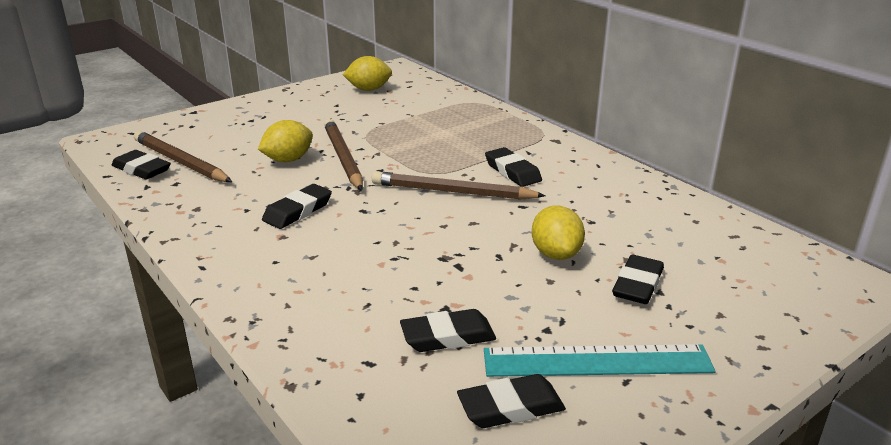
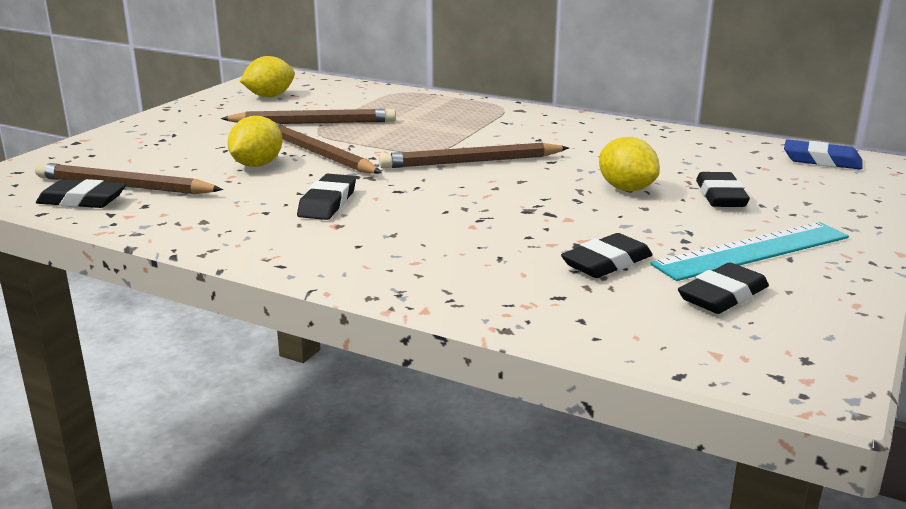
camera: 25 degrees left, 5 degrees down
(373, 124) = (313, 123): none -> brown pencil
(512, 171) = (509, 138): black eraser -> none
(794, 264) = (822, 160): none -> blue eraser

